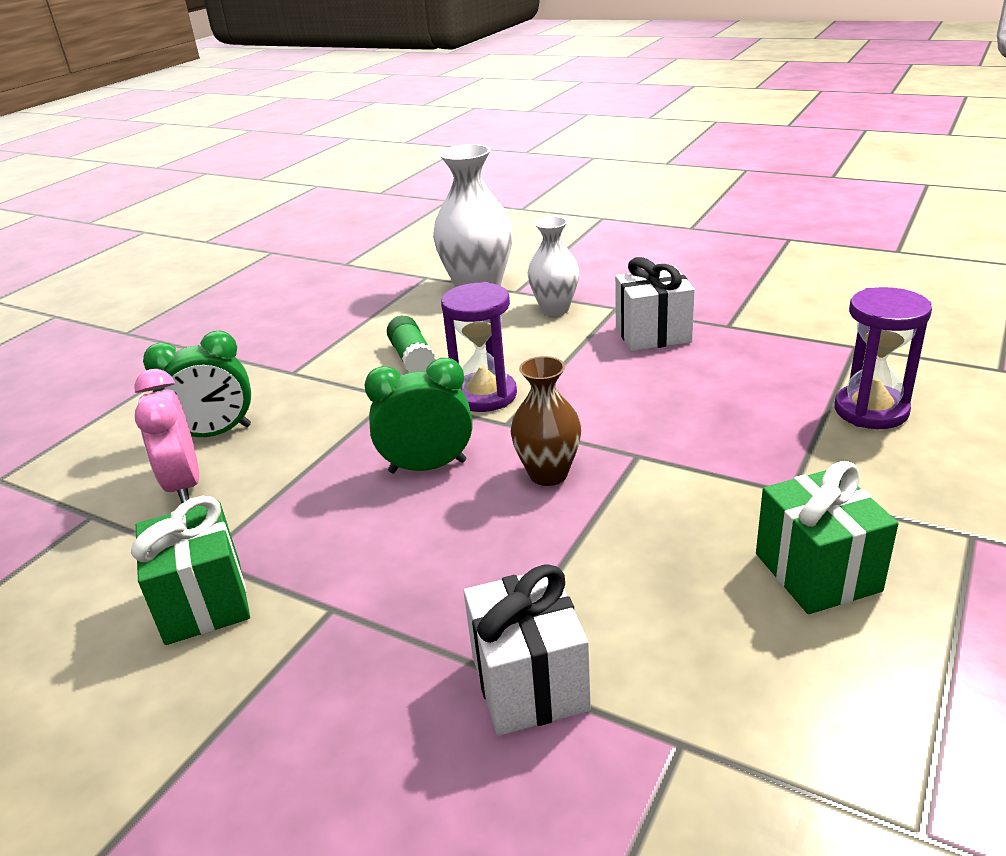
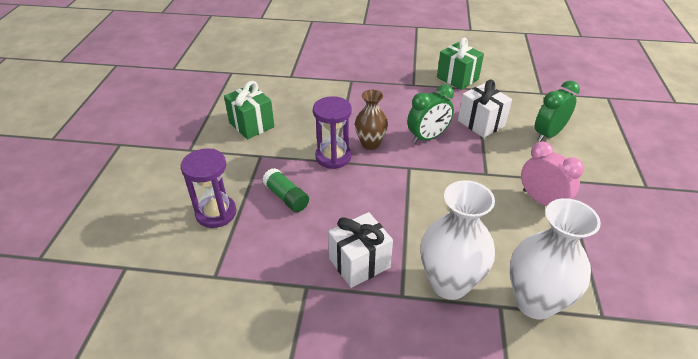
camera: 155 degrees right, 10 degrees up
(184, 485) = (524, 110): pink clock -> pink clock (541, 201)
(412, 358) = (505, 206): green glue stick -> green glue stick (286, 197)
(485, 395) = (434, 184): purple hourglass -> purple hourglass (333, 157)
(529, 683) = (337, 80): white gift -> white gift (481, 123)
(555, 309) = (449, 283): white vase -> white vase, size x1.61

